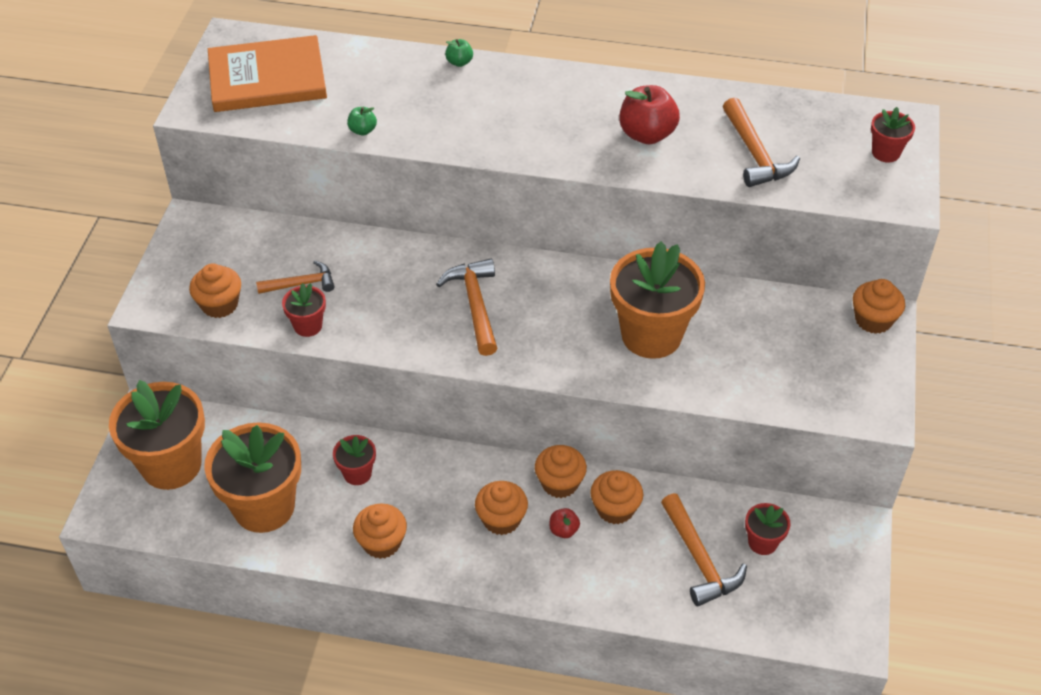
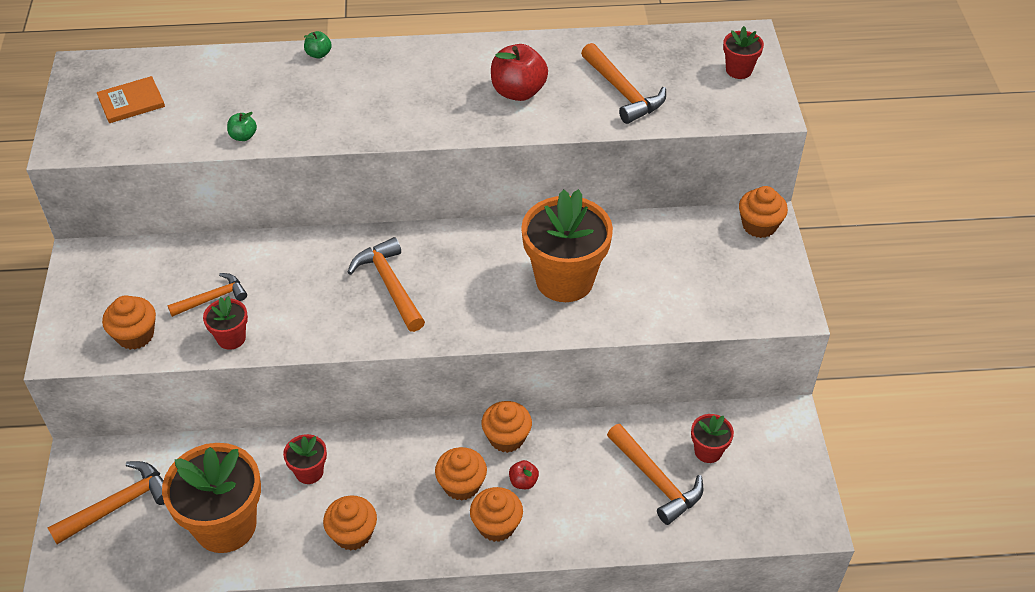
camera: 15 degrees left, 0 degrees up
(171, 465) = (118, 505): orange flower pot -> orange hammer
(267, 78) = (131, 102): orange book -> orange book, size x0.51
(615, 509) = (565, 450): orange cupcake -> orange cupcake (496, 525)

